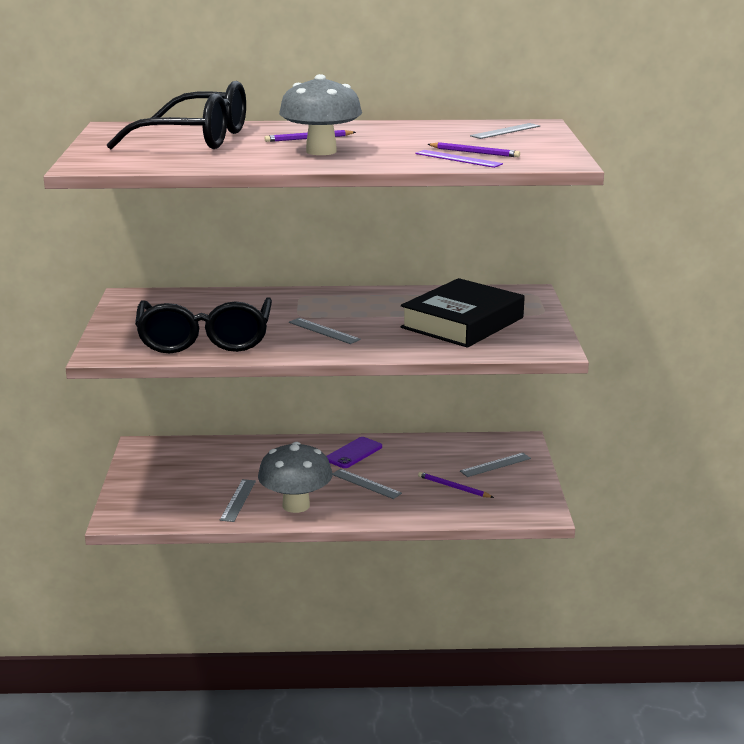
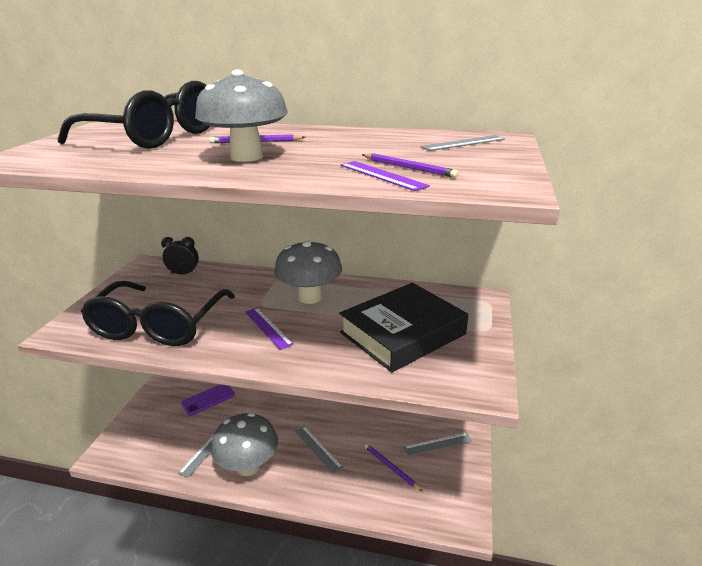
camera: 15 degrees right, 5 degrees up
(185, 299) = (184, 274): none -> black clock
(324, 331) = (268, 327): grey ruler -> purple ruler
(348, 306) = (310, 297): none -> grey mushroom
(353, 453) = (323, 408): purple phone -> purple phone (208, 399)

